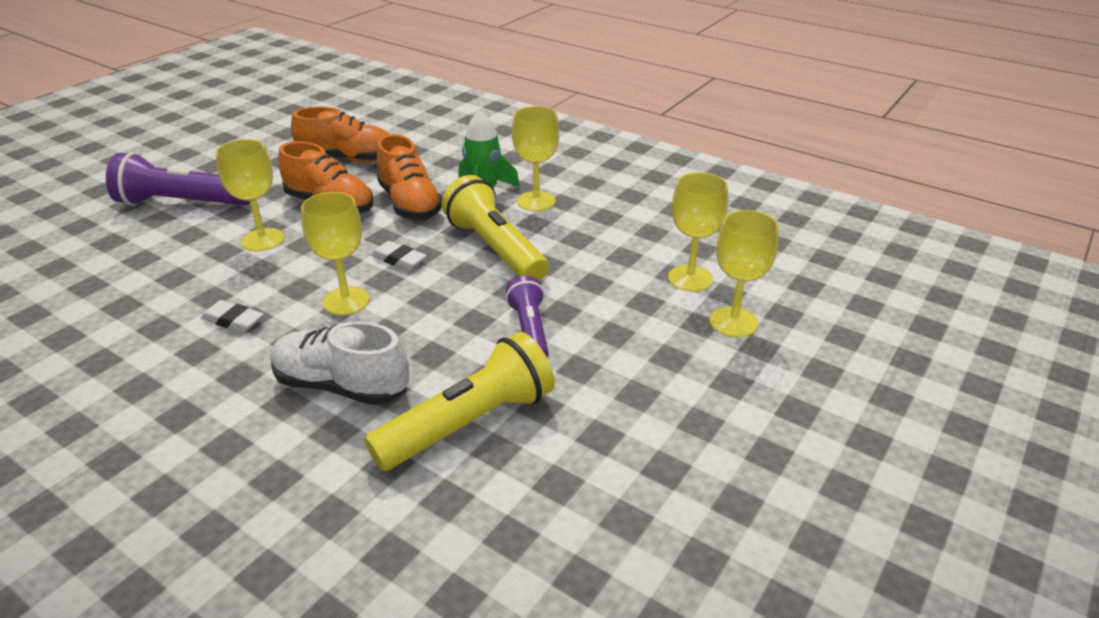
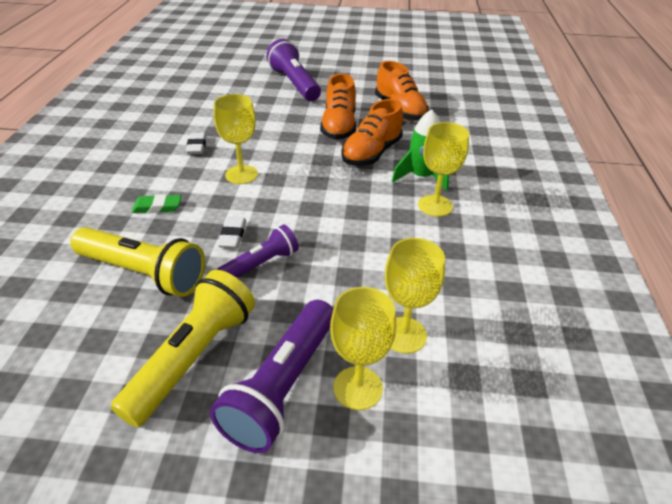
camera: 60 degrees right, 5 degrees up
(263, 240) = (281, 121): yellow goblet -> none
(341, 386) = (157, 207): white shoe -> green eraser
(399, 259) = (301, 175): white eraser -> white eraser (232, 235)
(495, 249) = (350, 210): yellow flashlight -> yellow flashlight (193, 357)
(707, 363) = (282, 386): none -> purple flashlight

